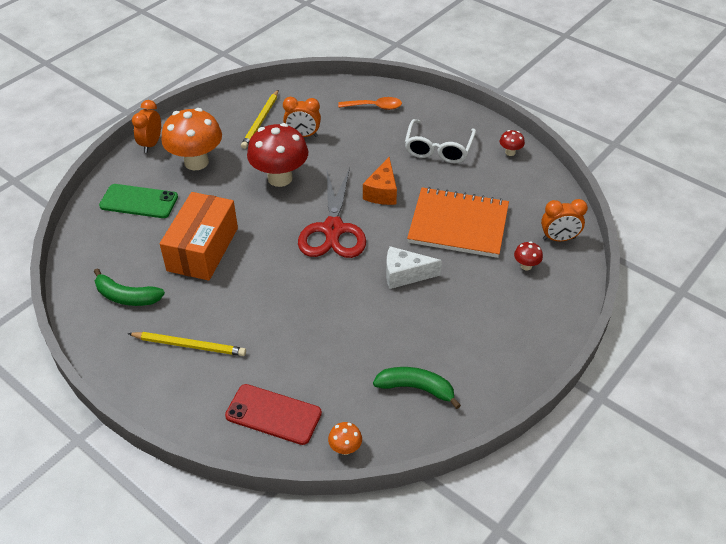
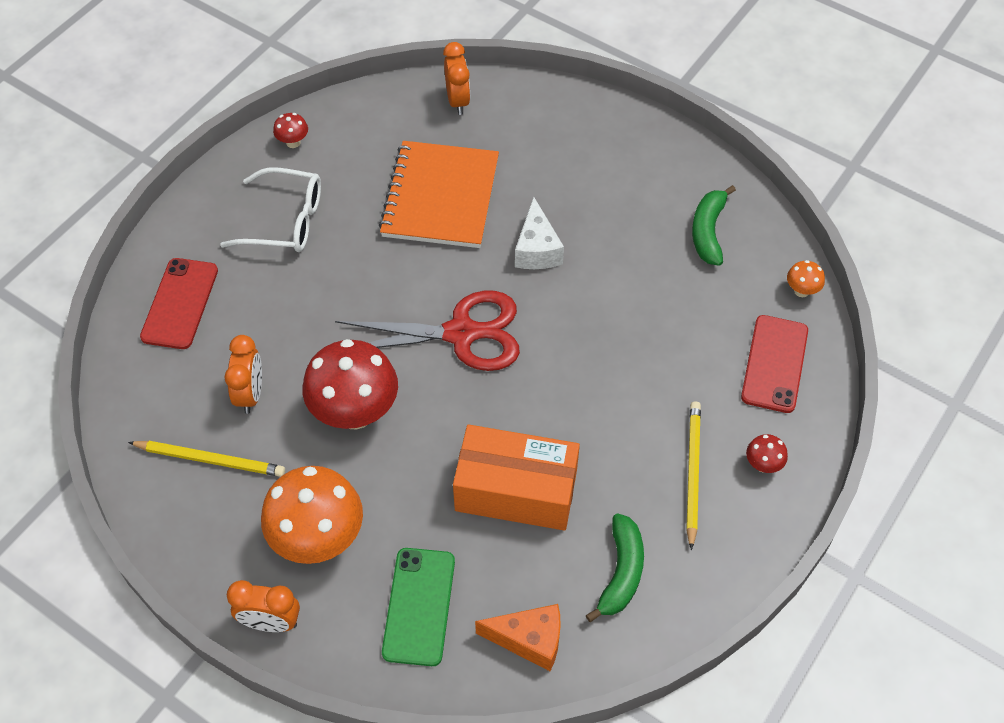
camera: 95 degrees left, 10 degrees up
(374, 107) = (180, 303): orange spoon -> red phone
(382, 192) = (381, 282): orange cheese -> orange cheese (529, 640)
(526, 266) = (507, 132): red mushroom -> red mushroom (763, 465)

